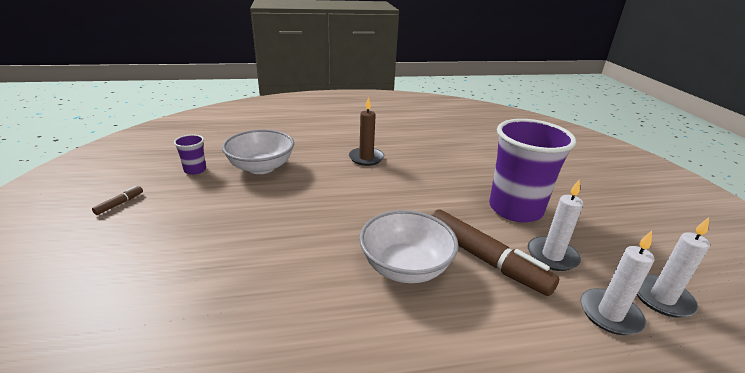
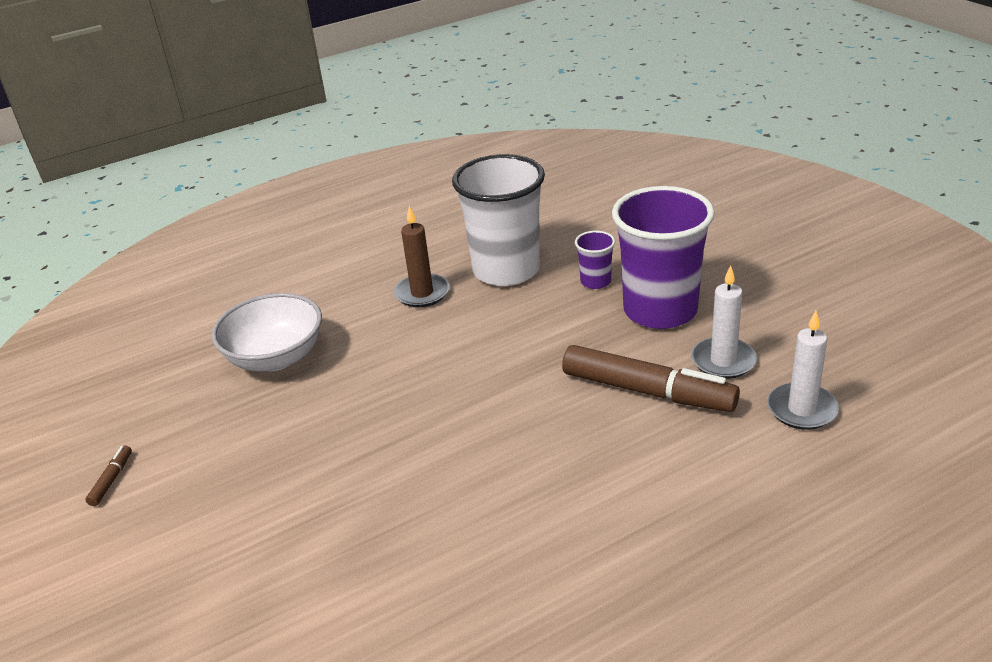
camera: 15 degrees left, 5 degrees up
(195, 170) = (177, 394): purple cup -> purple cup (595, 281)
(405, 267) = (558, 433): white bowl -> none
(423, 159) = (506, 270): none -> white cup
(662, 298) = (852, 372): white candle -> none

